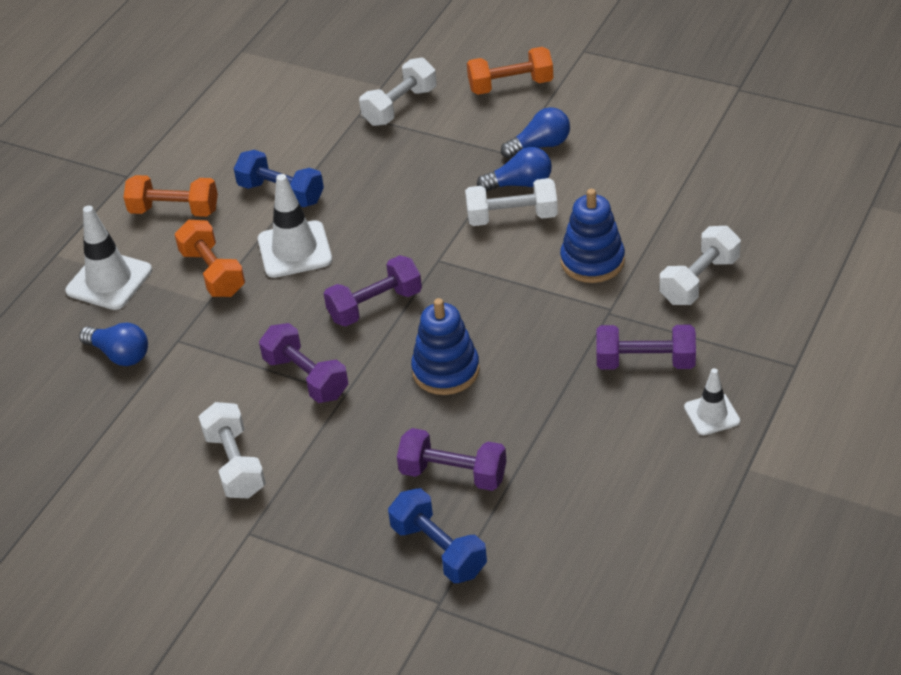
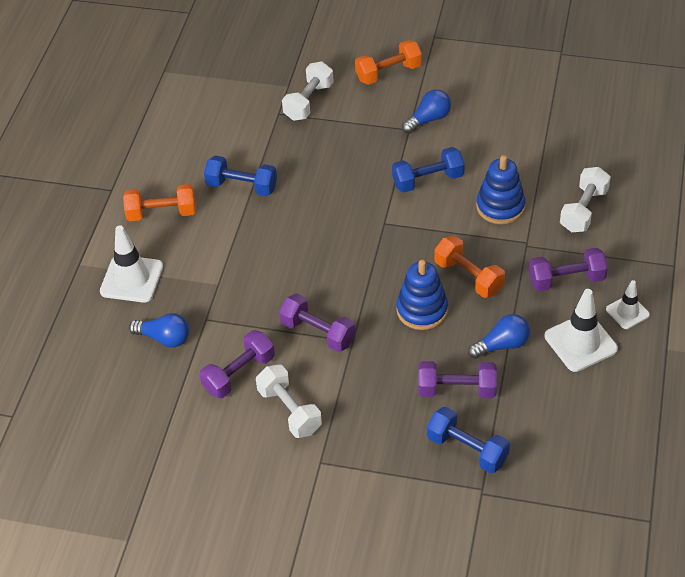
camera: 15 degrees left, 5 degrees up
(213, 273) = (212, 260): orange dumbbell -> orange dumbbell (468, 277)
(294, 250) = (270, 231): white traffic cone -> white traffic cone (580, 342)
(375, 306) = (349, 267): purple dumbbell -> purple dumbbell (239, 374)
(512, 217) = (428, 180): white dumbbell -> blue dumbbell
(520, 184) = (424, 152): blue light bulb -> blue light bulb (502, 345)

